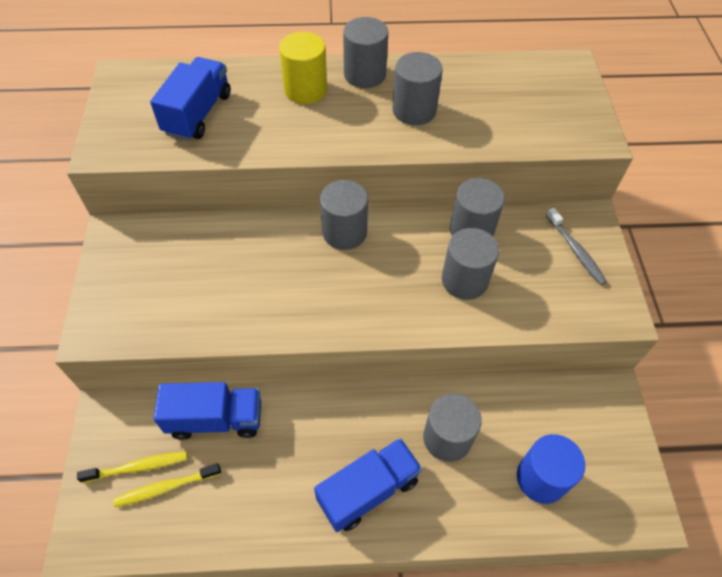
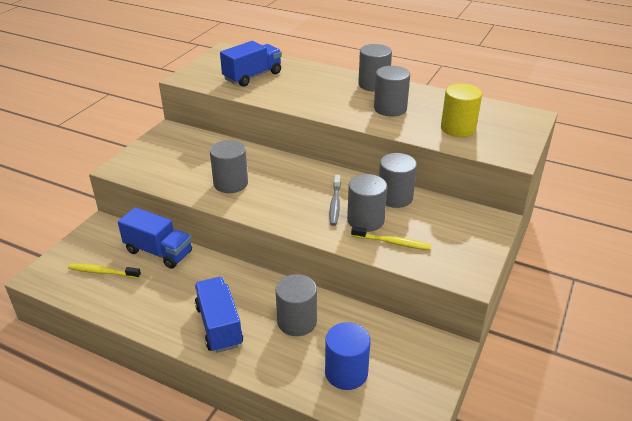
camera: 30 degrees right, 20 degrees down
(138, 467) = (96, 256): yellow toothbrush -> yellow toothbrush (392, 242)
(305, 89) = (328, 82): yellow cylinder -> yellow cylinder (458, 128)
(344, 232) = (306, 171): grey cylinder -> grey cylinder (231, 183)
(368, 490) = (219, 326): blue truck -> blue truck turned 105 degrees counterclockwise
(575, 251) = (465, 233): grey toothbrush -> grey toothbrush (335, 204)

